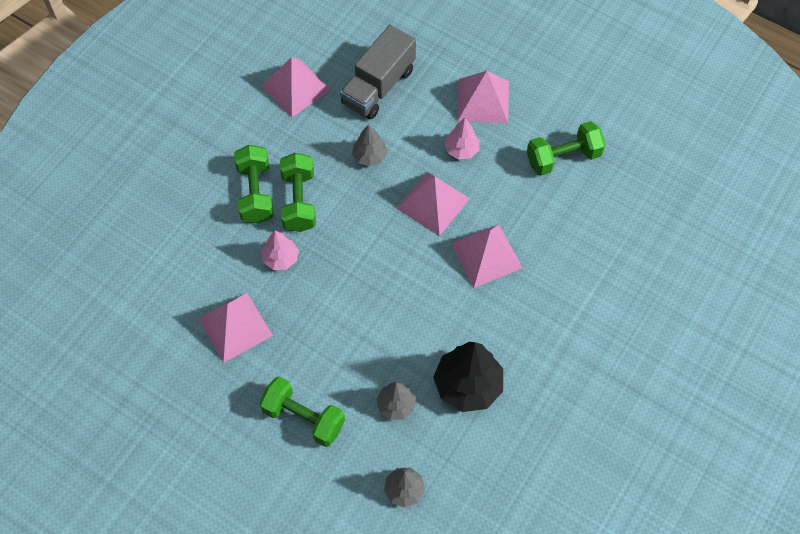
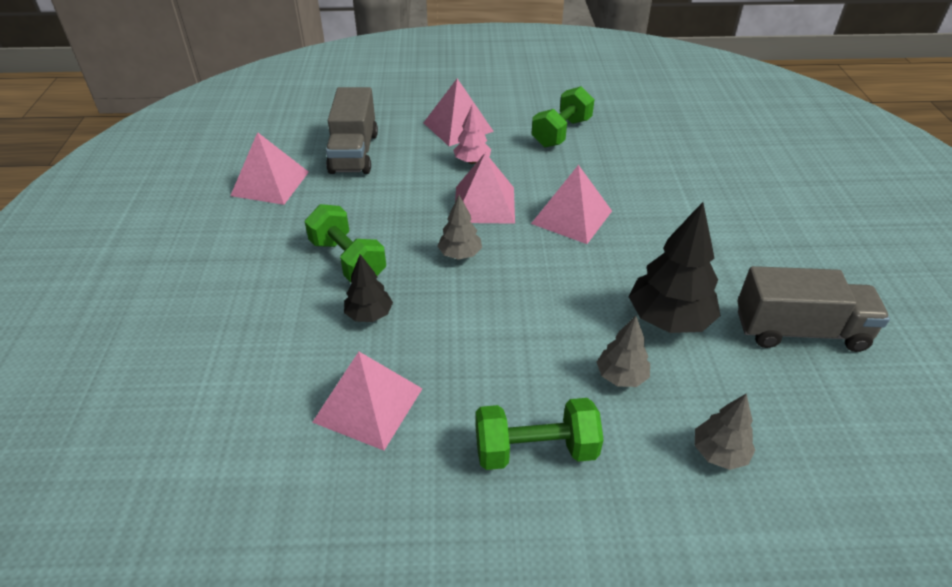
camera: 35 degrees left, 20 degrees down
(255, 193) = (292, 275): green dumbbell -> none
(281, 258) = (369, 315): pink tree -> black tree
(369, 156) = (391, 199): grey tree -> grey tree (460, 254)
(546, 451) = (800, 331): none -> grey truck

